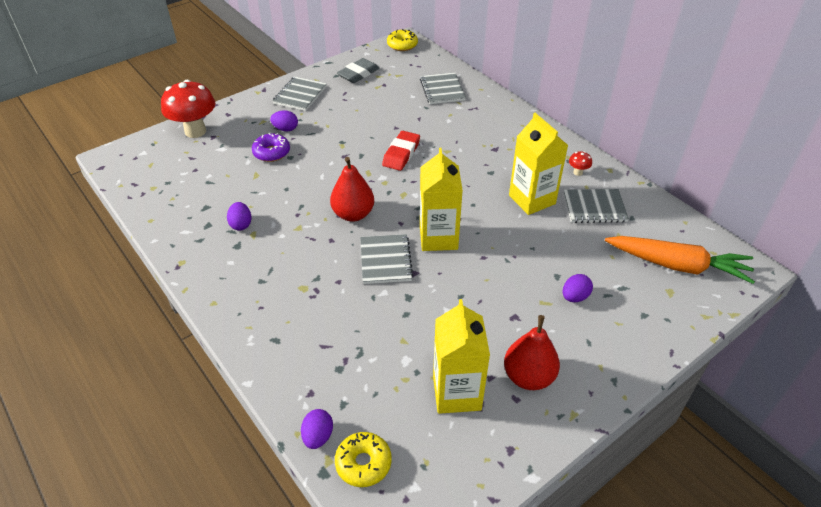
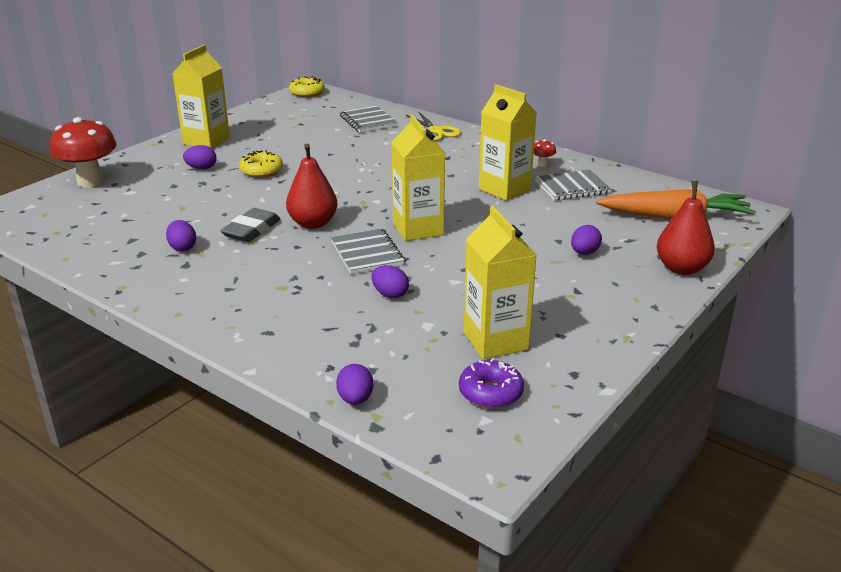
camera: 15 degrees left, 15 degrees down
(271, 152) = (193, 188): purple donut -> purple donut (490, 393)
(300, 95) = (206, 141): grey notebook -> yellow carton
(358, 74) = (267, 118): grey eraser -> grey eraser (251, 230)
(363, 463) = (418, 411): yellow donut -> yellow donut (261, 171)
(387, 315) = (390, 294): none -> purple egg
(401, 154) = (345, 172): red eraser -> none
(497, 112) = (435, 131): none -> yellow scissors
(528, 377) = (566, 317): red pear -> red pear (681, 268)

